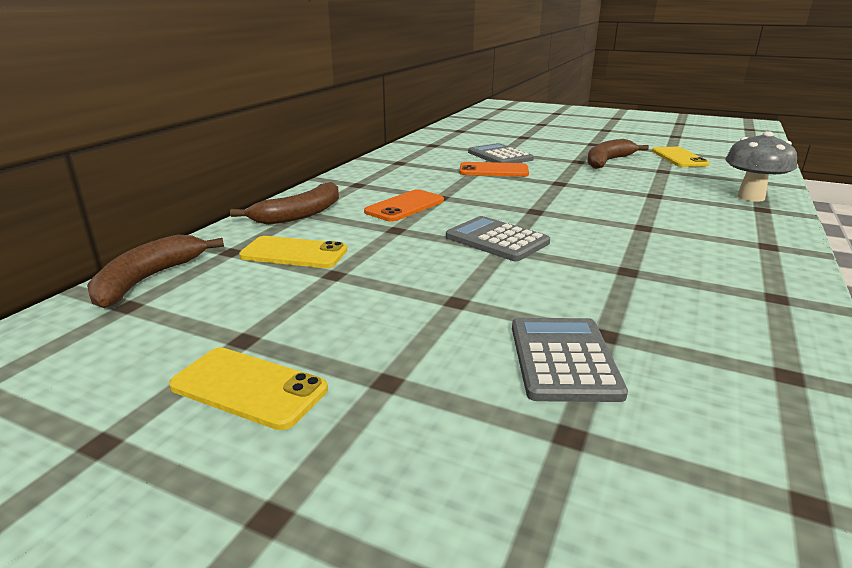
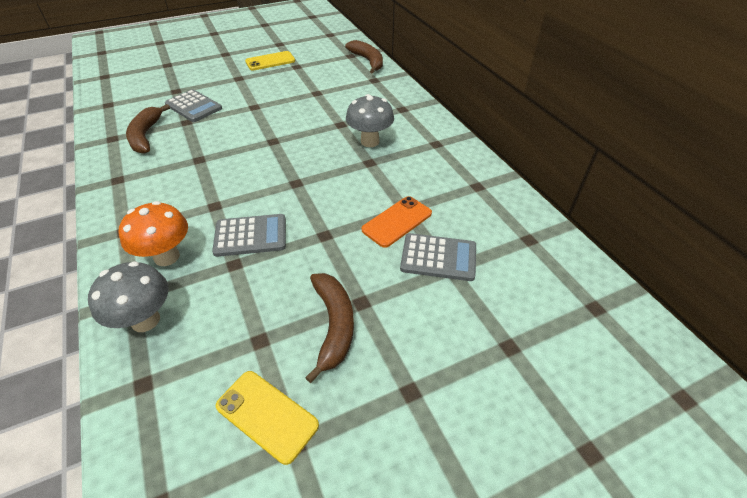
camera: 130 degrees right, 20 degrees up
(294, 253) = (350, 91): yellow phone -> none
(300, 214) = (401, 107): brown banana -> brown banana (146, 136)
(405, 206) = (370, 141): orange phone -> grey mushroom
(497, 240) = (283, 145): grey calculator -> grey calculator (250, 236)
(719, 216) = (167, 257): none -> orange mushroom

